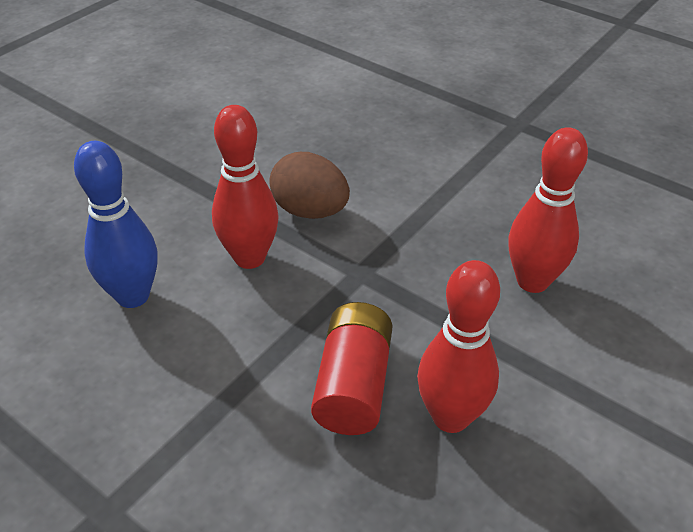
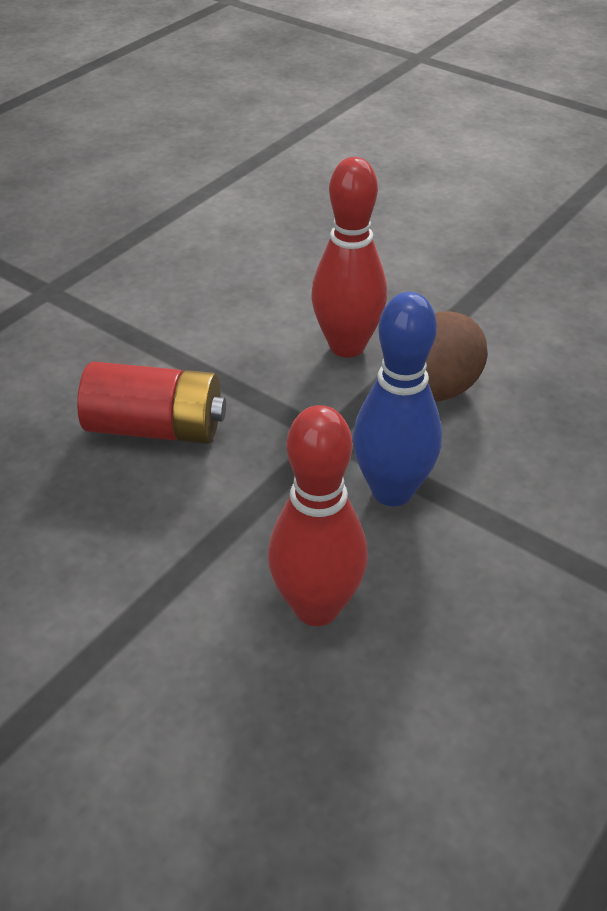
camera: 90 degrees right, 0 degrees up
(133, 296) = (287, 275): blue bowling pin -> blue bowling pin (392, 491)
(450, 417) = (101, 503): red bowling pin -> none

